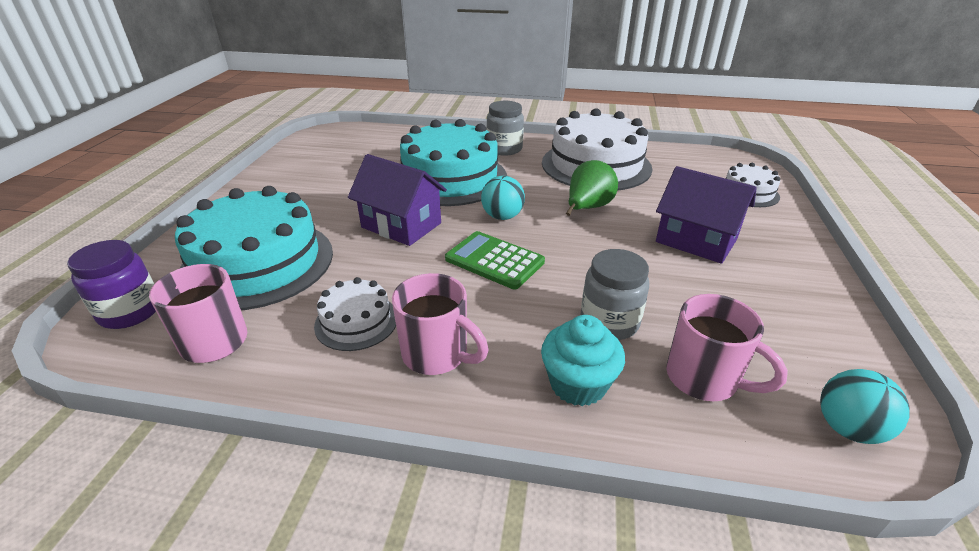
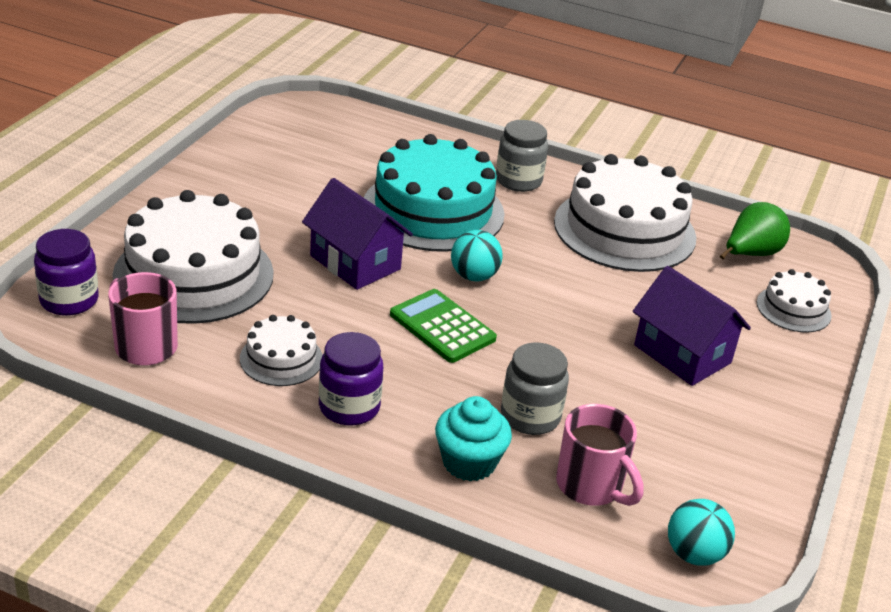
camera: 10 degrees right, 0 degrees up
(257, 263) = (193, 274): turquoise cake -> white cake
(437, 355) = (349, 407): pink mug -> purple jar
(587, 208) = (579, 287): green pear -> green pear (750, 254)

